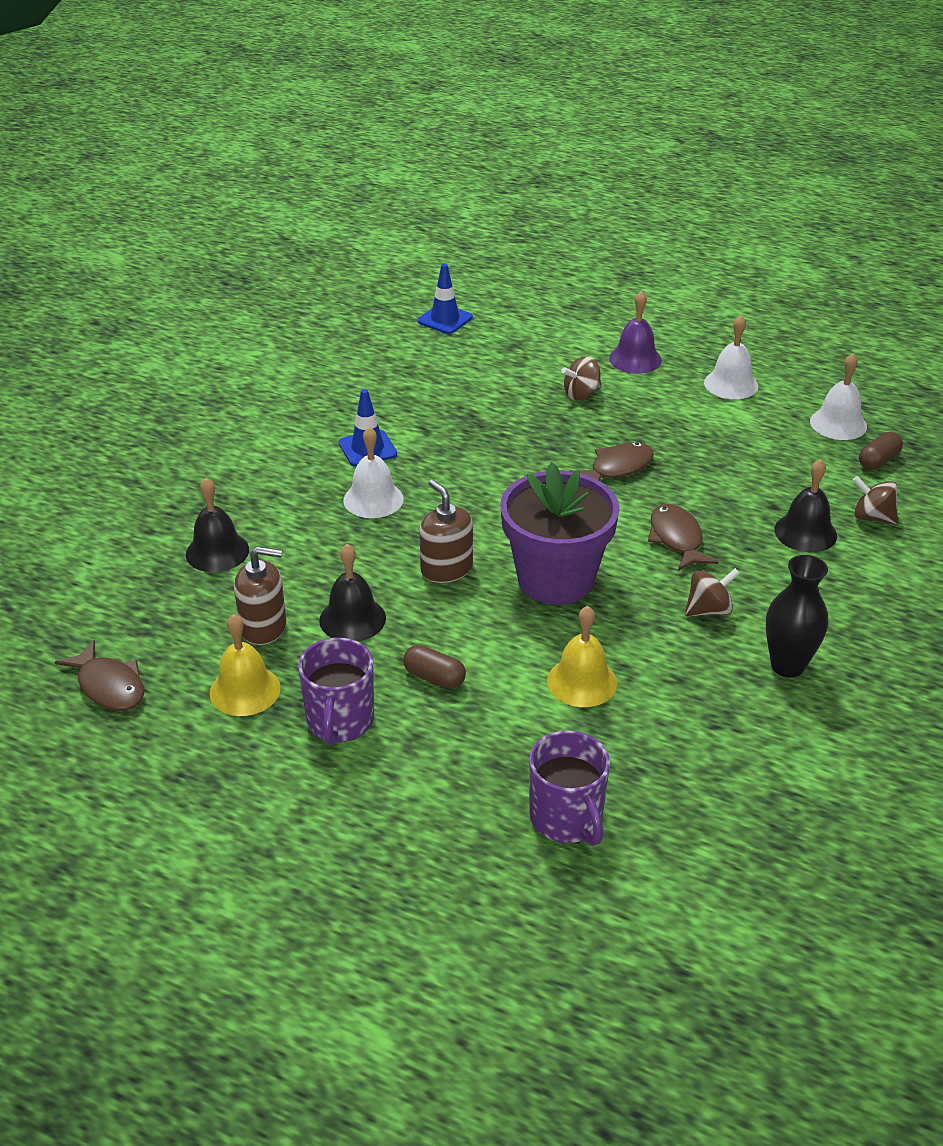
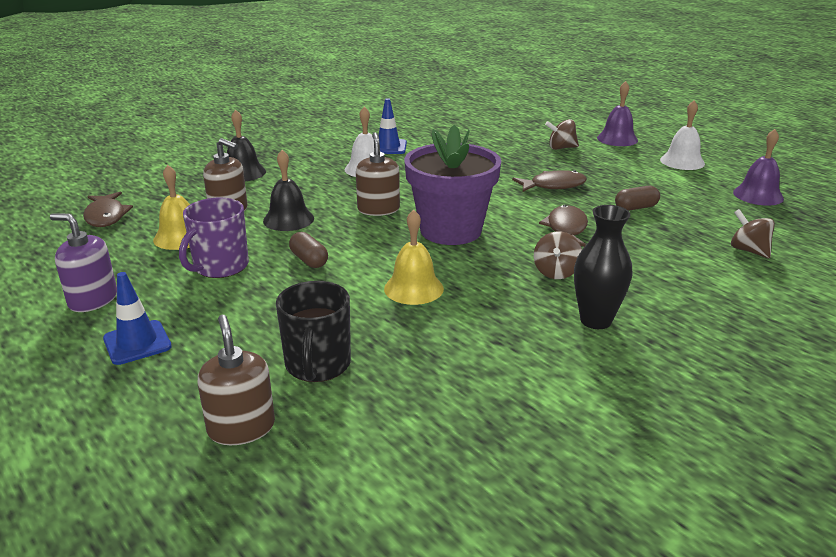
camera: 25 degrees right, 10 degrees down
(237, 821) = (93, 300): none -> purple soap dispenser
(445, 319) = (499, 103): blue traffic cone -> blue traffic cone (137, 343)
(558, 919) = (241, 428): none -> brown soap dispenser
(567, 818) = (318, 365): purple mug -> black mug
(708, 610) = (556, 272): brown spinning top -> brown spinning top turned 105 degrees clockwise
(805, 532) = (679, 247): black bell -> none
(838, 423) = (758, 195): white bell -> purple bell
(878, 461) = (779, 221): brown capsule -> brown capsule (636, 208)

